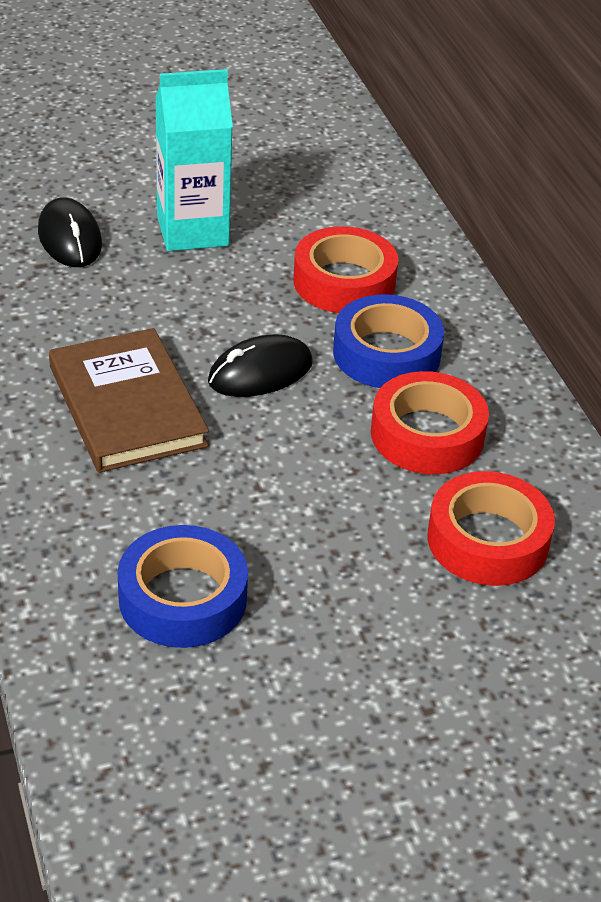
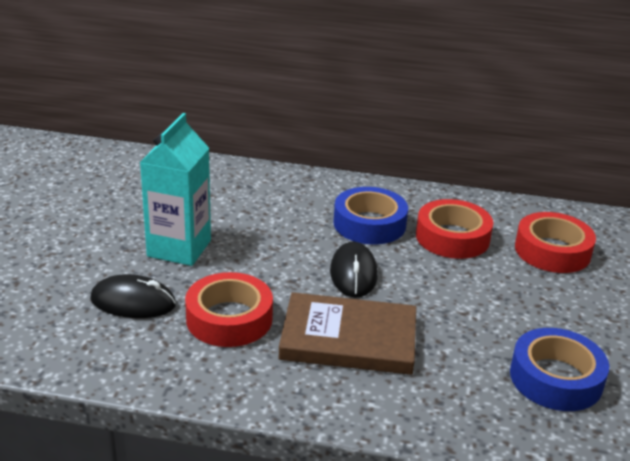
camera: 60 degrees left, 10 degrees down
(344, 282) = (288, 213): red tape -> red tape (229, 318)

